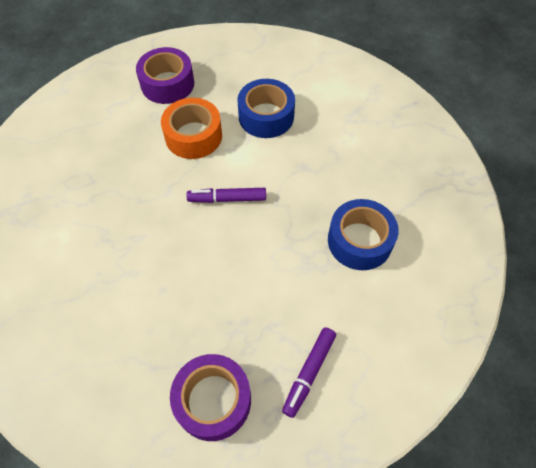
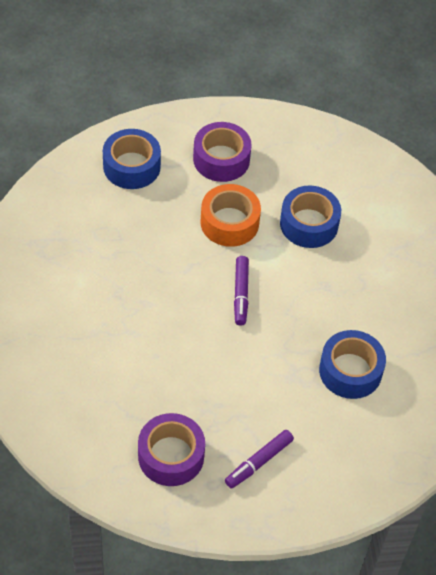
camera: 15 degrees right, 5 degrees down
(86, 113) = (131, 166): none -> blue tape
(227, 199) = (241, 294): purple marker -> purple marker turned 105 degrees counterclockwise

